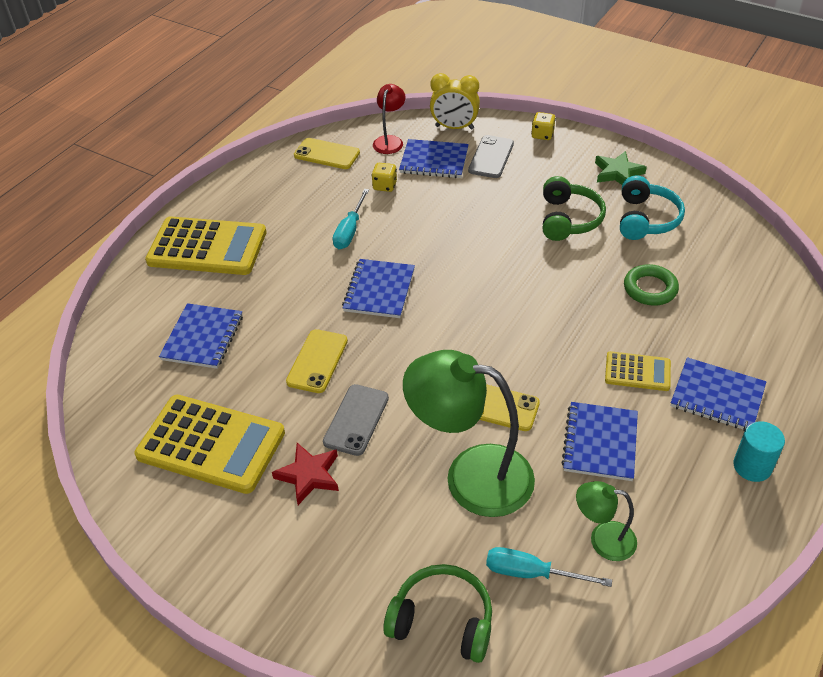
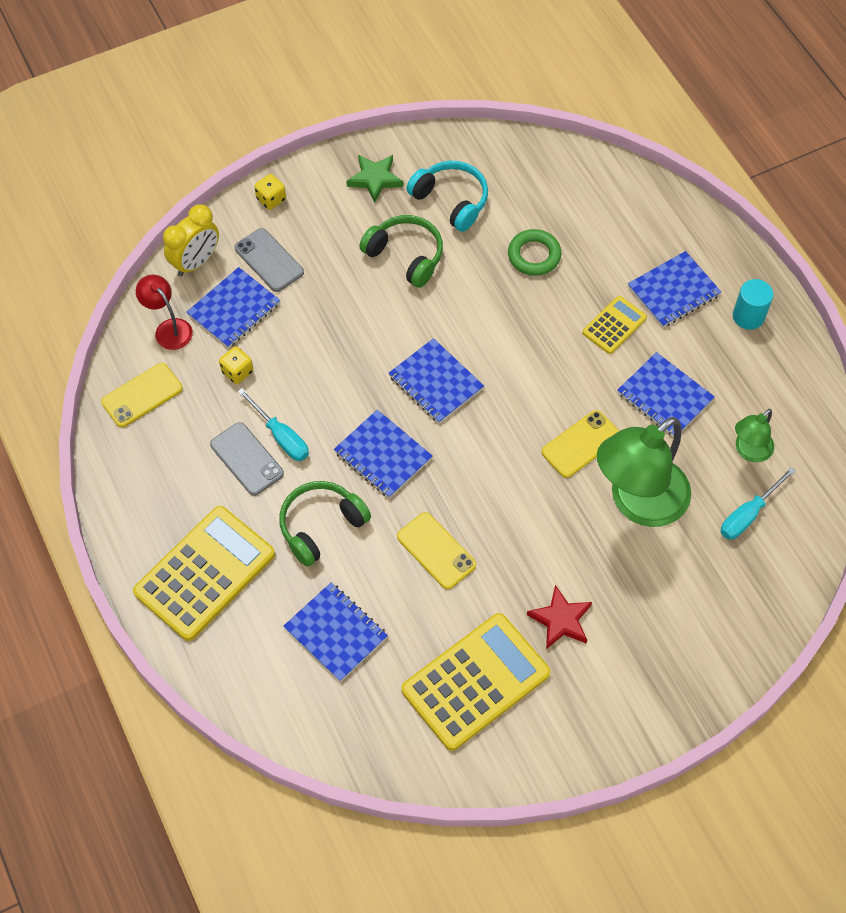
camera: 60 degrees left, 15 degrees up
(356, 420) = (525, 554): grey phone -> grey phone (247, 459)
(442, 621) = (752, 596): green headphones -> green headphones (321, 526)
(471, 288) = (435, 382): none -> blue notebook

